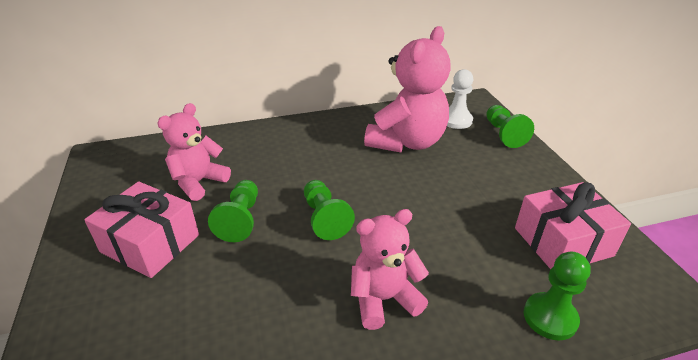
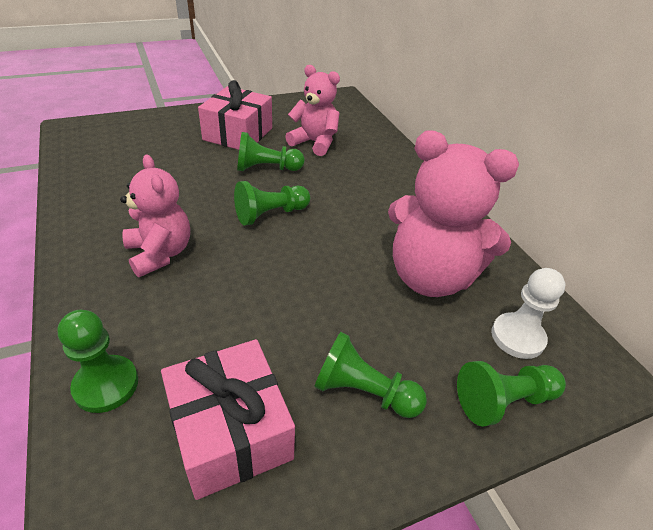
camera: 80 degrees right, 5 degrees up
(513, 182) = (363, 391): none -> green pawn

